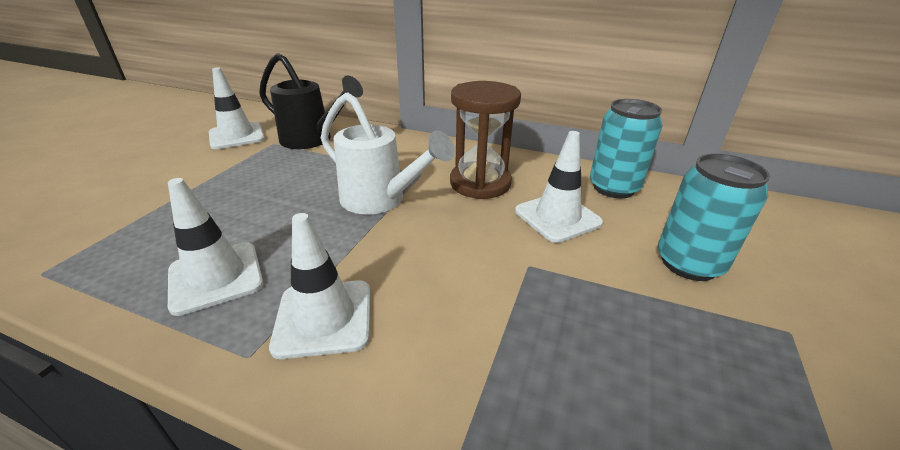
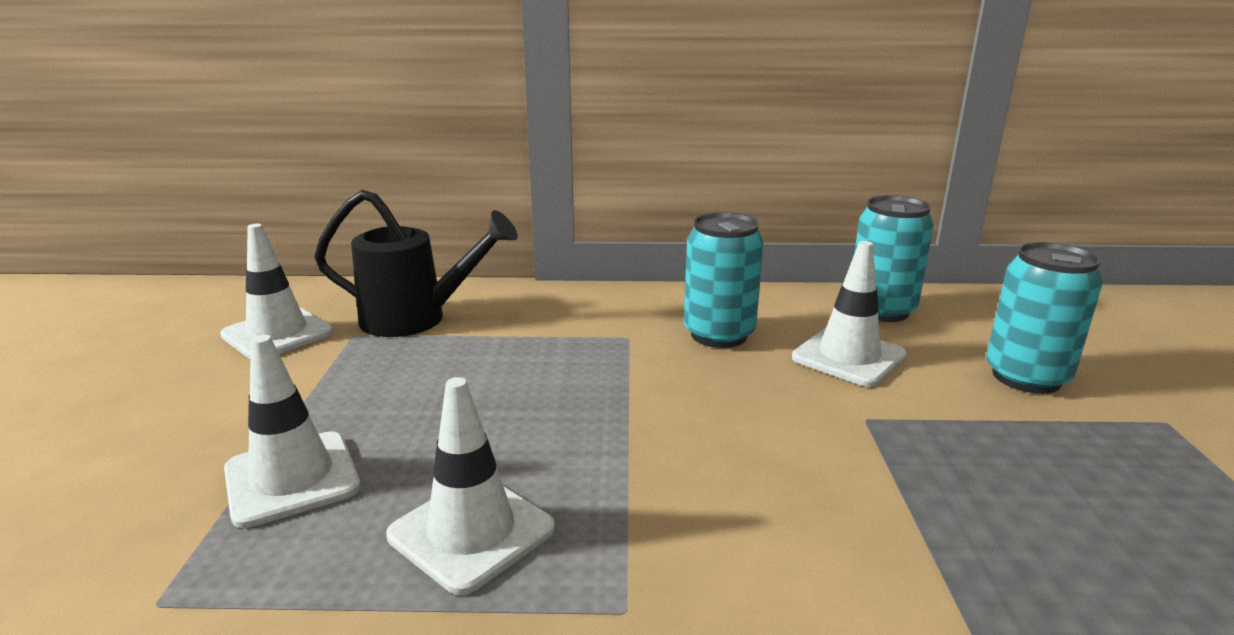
camera: 20 degrees left, 10 degrees down
(324, 318) = (679, 539): white traffic cone -> white traffic cone (292, 478)
(380, 200) = (607, 382): white watering can -> none
(480, 183) = (719, 335): brown hourglass -> turquoise can

